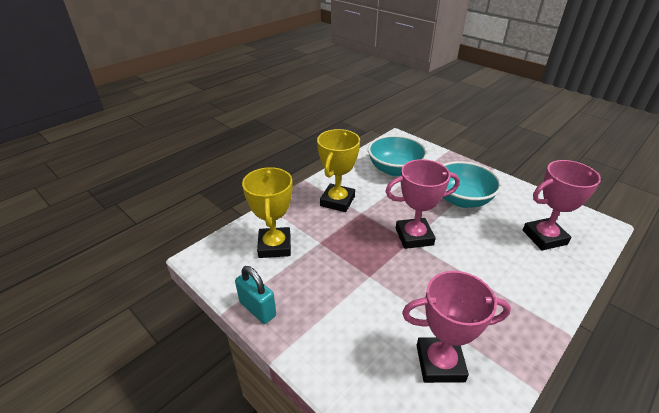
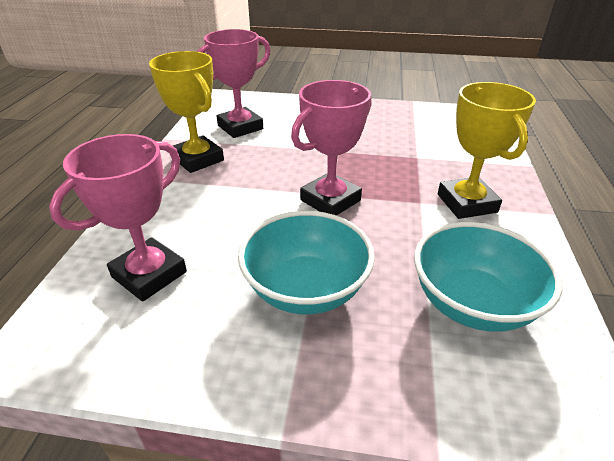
camera: 145 degrees right, 0 degrees up
(257, 309) = (394, 108): turquoise padlock -> none
(274, 246) = (449, 139): yellow trophy -> yellow trophy (198, 159)

